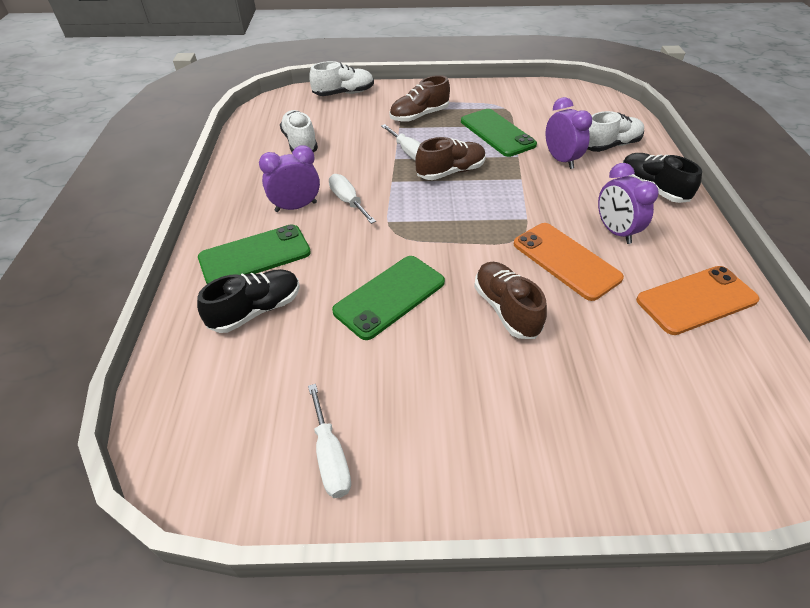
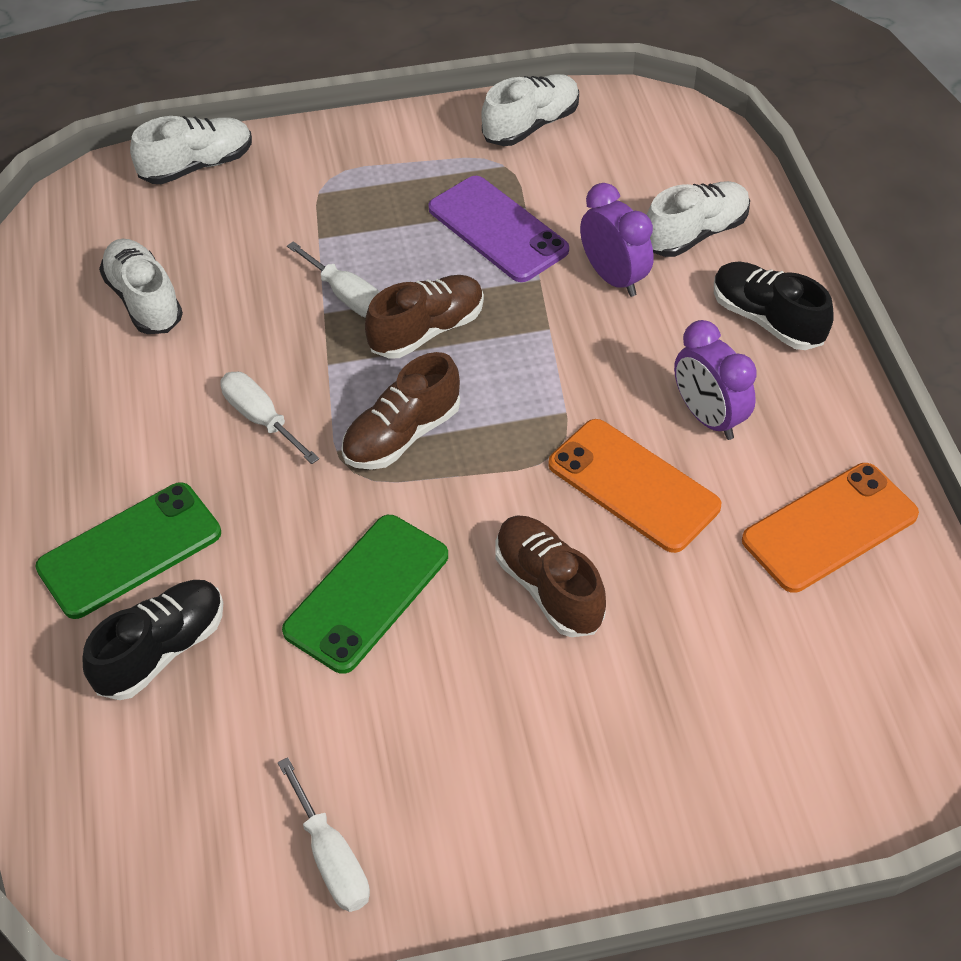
camera: 10 degrees left, 5 degrees up
(296, 207) = (173, 443): purple clock -> none
(419, 116) = (351, 205): brown shoe -> brown shoe (402, 435)
(497, 133) = (498, 229): green phone -> purple phone
(521, 93) = (531, 125): none -> white shoe

